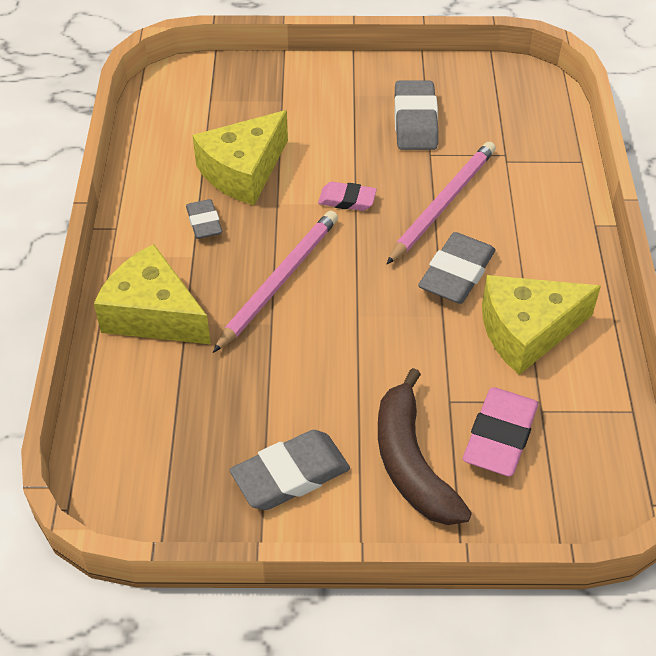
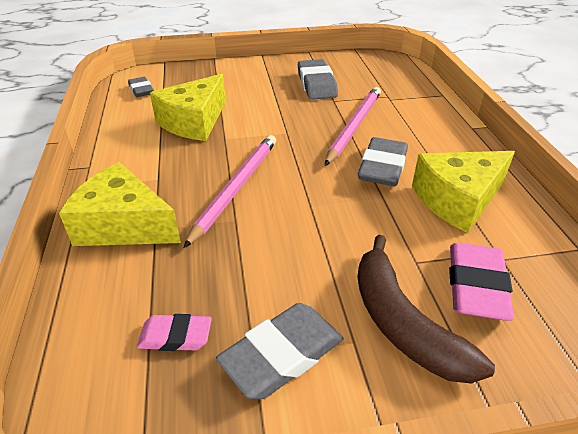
camera: 10 degrees left, 10 degrees down
(204, 222) = (166, 155): grey eraser -> grey eraser (141, 90)
(347, 200) = (279, 131): pink eraser -> pink eraser (175, 336)

